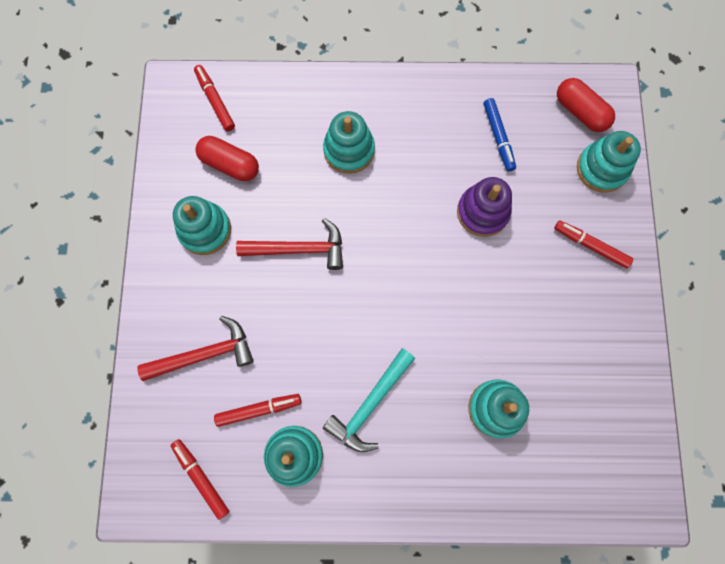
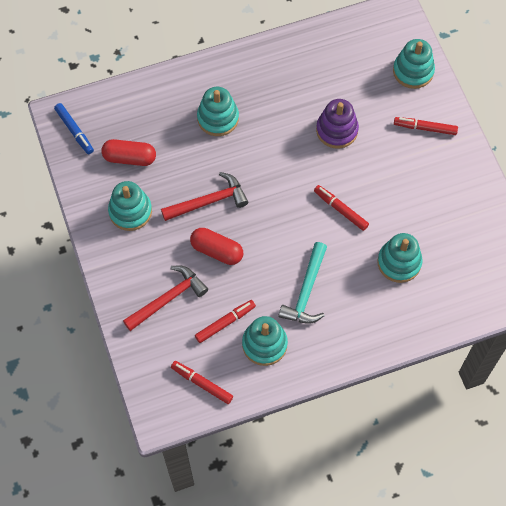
camera: 20 degrees left, 10 degrees down
(215, 101) = (98, 115): red marker -> red marker (340, 210)
(498, 137) = (327, 73): blue marker -> blue marker (74, 131)
(580, 112) = (382, 35): red capsule -> red capsule (217, 251)

